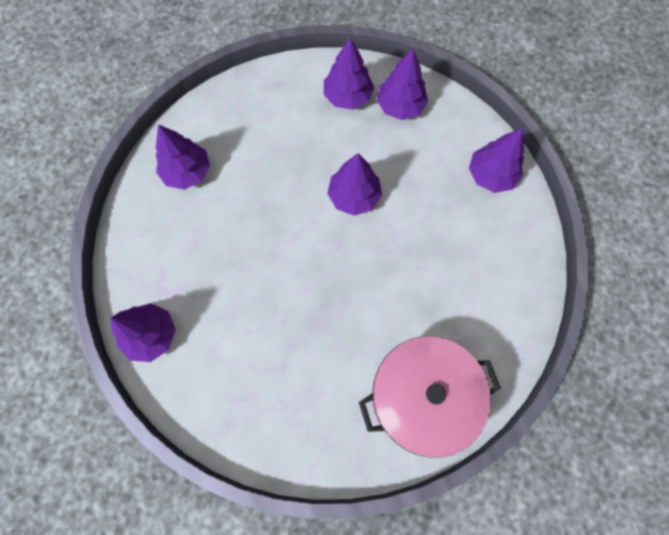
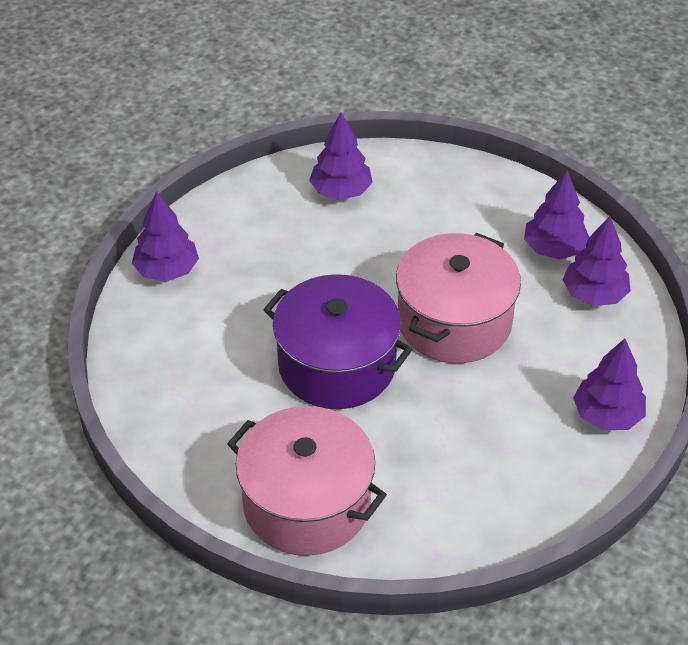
camera: 50 degrees right, 25 degrees down
(329, 291) = (337, 365): none -> purple pot
(354, 196) = (454, 321): purple tree -> pink pot

